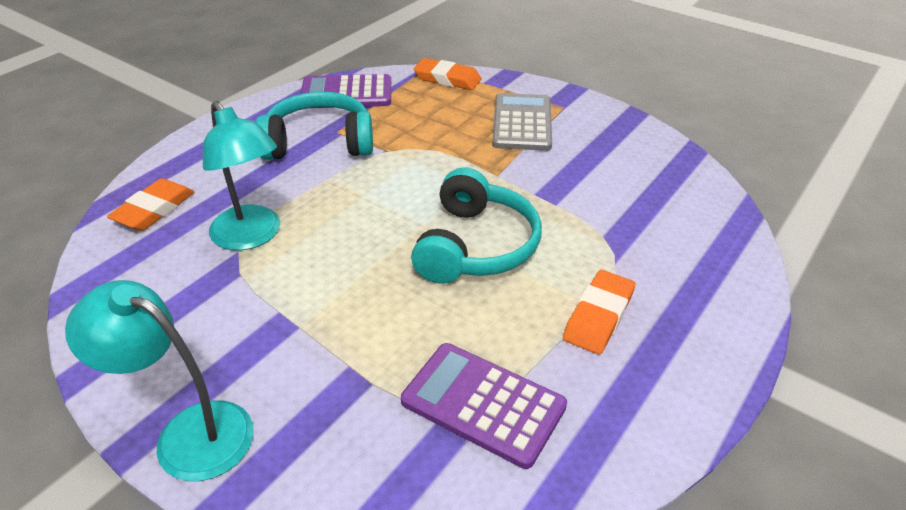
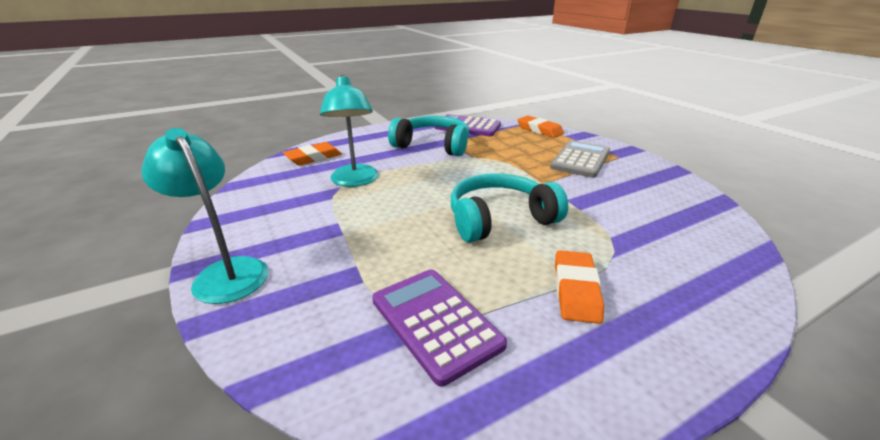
camera: 25 degrees right, 10 degrees down
(475, 246) = (499, 219): turquoise headphones -> turquoise headphones turned 150 degrees counterclockwise
(598, 316) = (576, 290): orange eraser -> orange eraser turned 45 degrees counterclockwise

